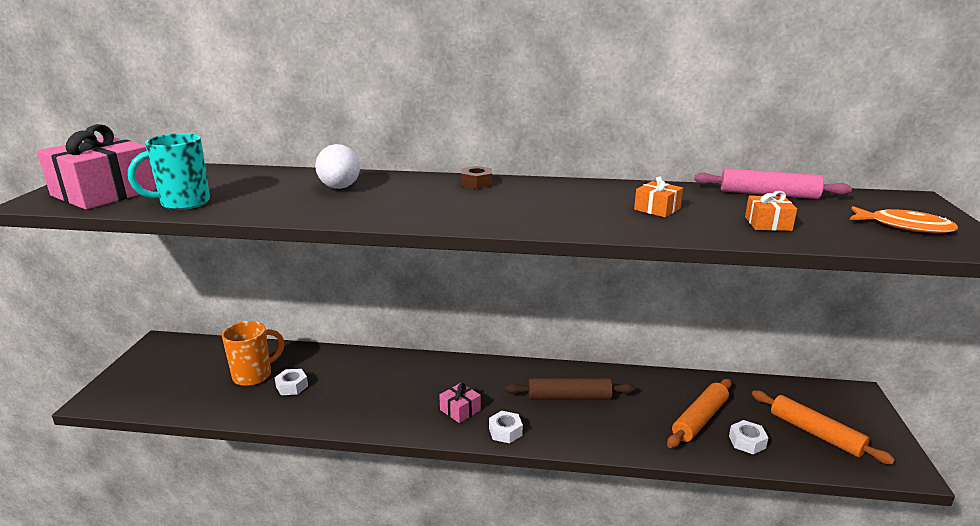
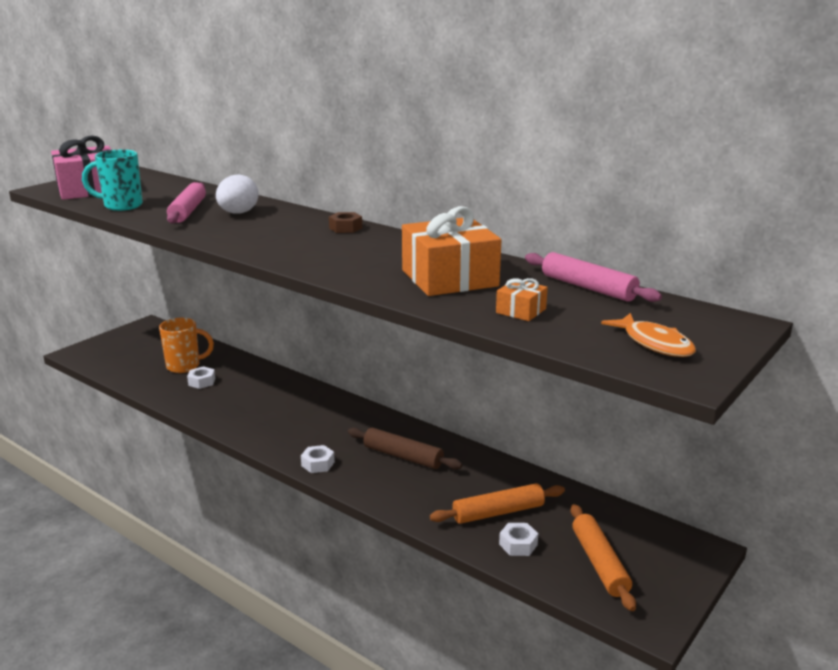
camera: 30 degrees right, 0 degrees up
(278, 195) = (188, 211): none -> pink rolling pin
(460, 410) = (302, 437): pink gift -> none
(657, 209) = (449, 278): orange gift -> orange gift, size x2.21

